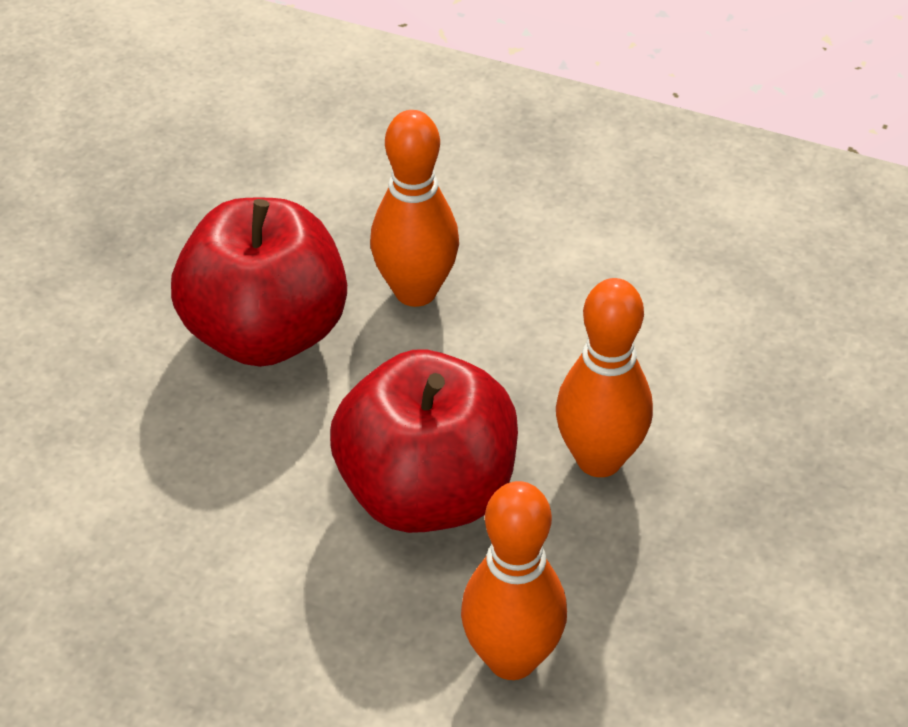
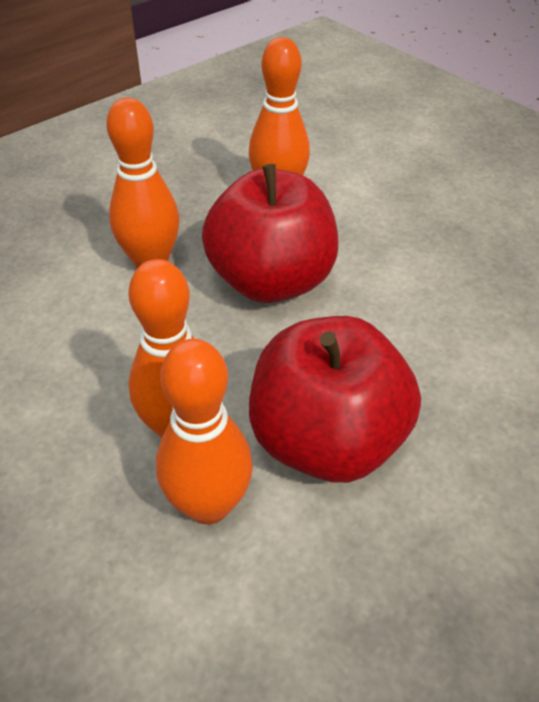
camera: 155 degrees left, 0 degrees up
(346, 245) = (208, 504): none -> orange bowling pin

